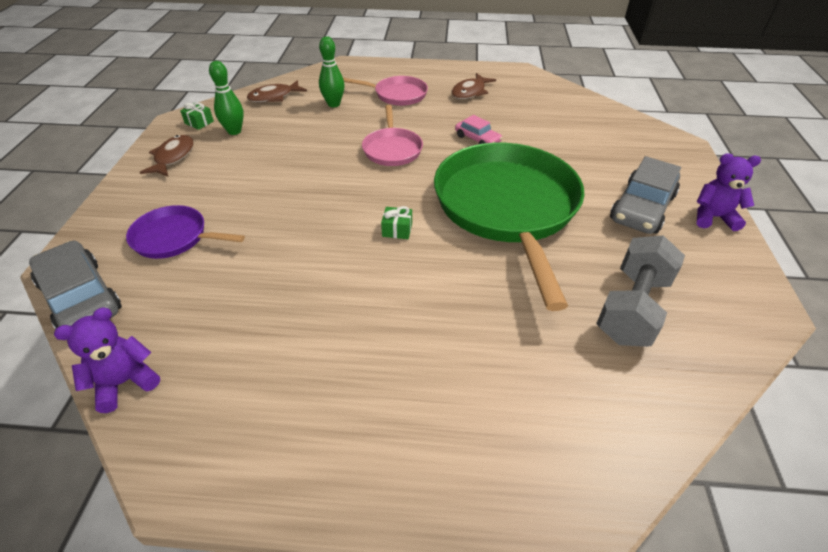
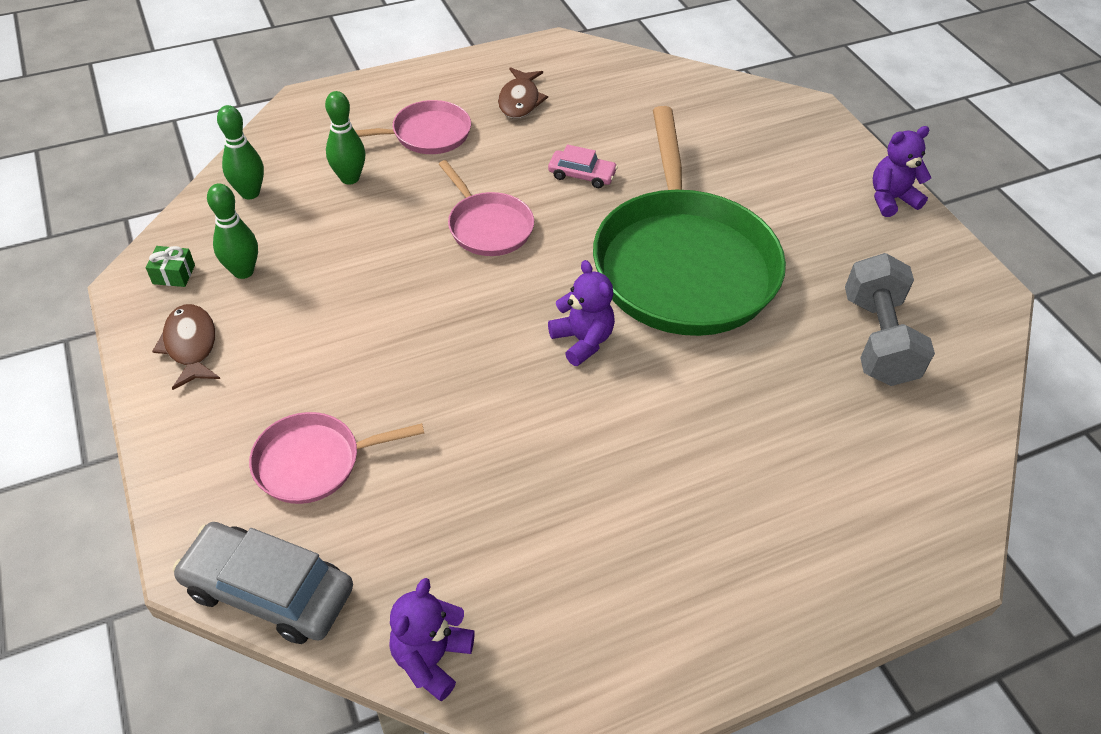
camera: 30 degrees left, 5 degrees up
(174, 238) = (314, 462): purple pan -> pink pan
(274, 97) = (250, 193): brown fish -> green bowling pin
(397, 230) = (582, 341): green gift -> purple teddy bear
(507, 208) = (683, 264): green pan -> green pan turned 150 degrees counterclockwise
(642, 208) = (818, 212): grey car -> none

